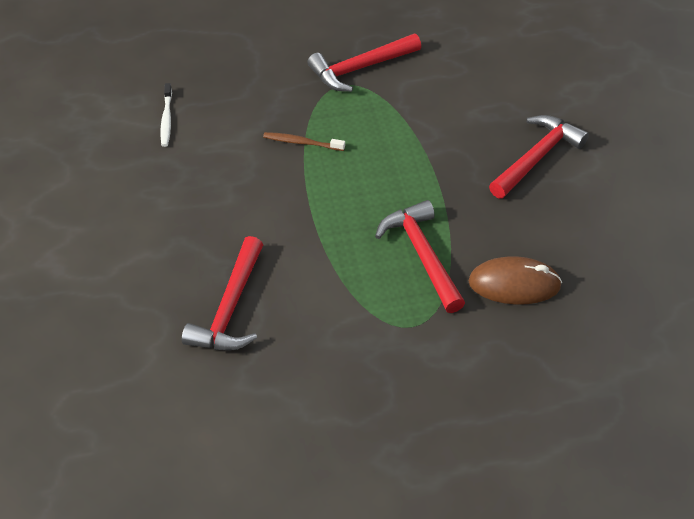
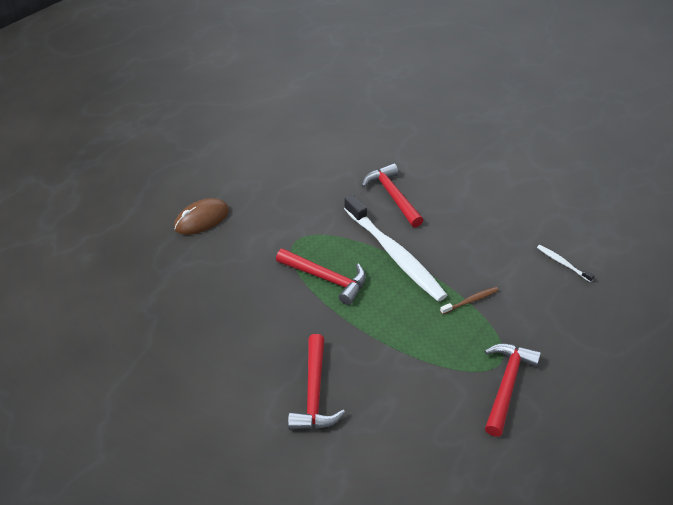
camera: 140 degrees right, 5 degrees down
(318, 234) = (394, 254): none -> white toothbrush
(514, 284) = (259, 294): brown mouse -> brown mouse (202, 219)

